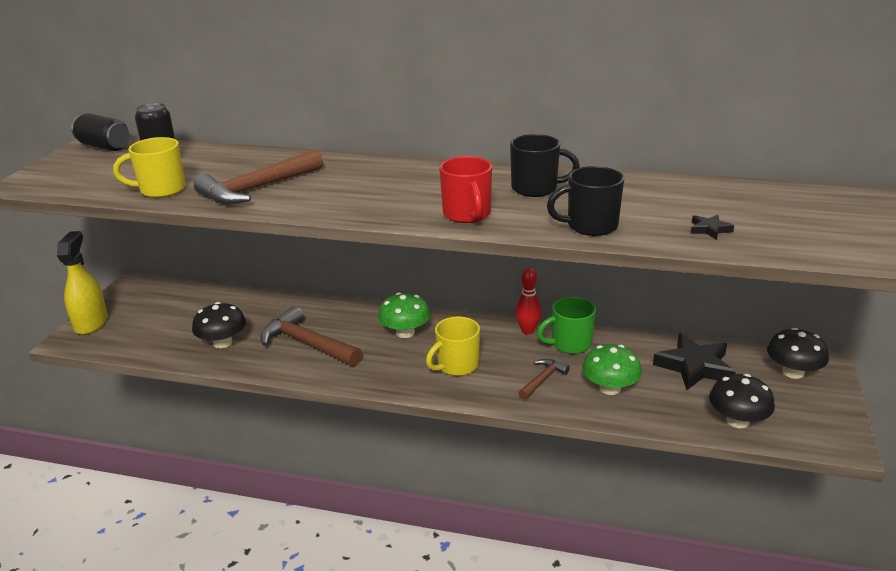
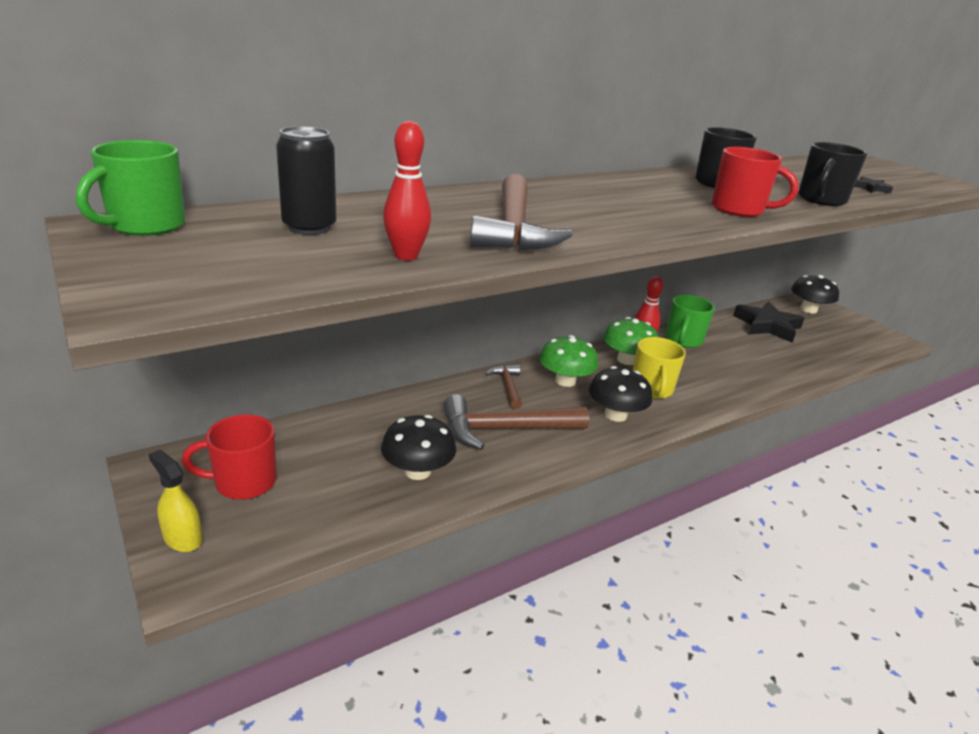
camera: 50 degrees left, 0 degrees up
(91, 323) = (182, 538): yellow spray bottle -> yellow spray bottle, size x0.60
(104, 146) = (145, 226): black can -> green mug
(147, 310) = (243, 482): none -> red mug
(161, 190) = (406, 256): yellow mug -> red bowling pin
(543, 380) = (718, 373): brown hammer -> brown hammer (508, 386)
(610, 388) = (760, 360): green mushroom -> green mushroom (626, 360)
(737, 421) = (844, 349): black mushroom -> black mushroom (615, 415)

